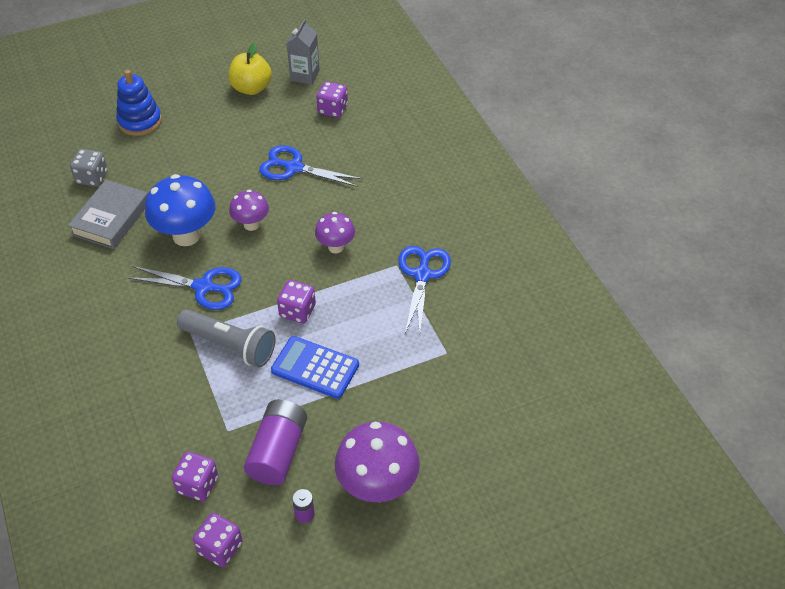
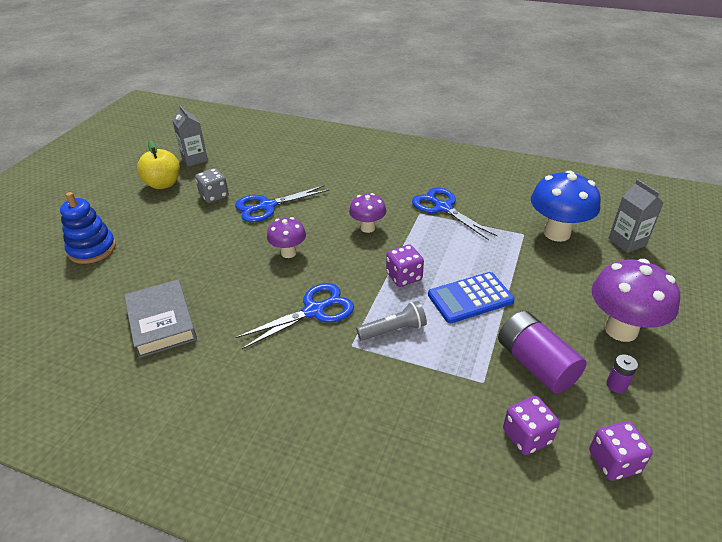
camera: 45 degrees left, 10 degrees down
(92, 177) = (99, 308): grey dice -> grey dice (214, 196)
(186, 236) = (248, 290): blue mushroom -> blue mushroom (557, 233)
(230, 345) = (393, 330): grey flashlight -> grey flashlight, size x0.65
(332, 109) = (244, 165): purple dice -> none
(519, 433) = (627, 242): none -> grey carton

